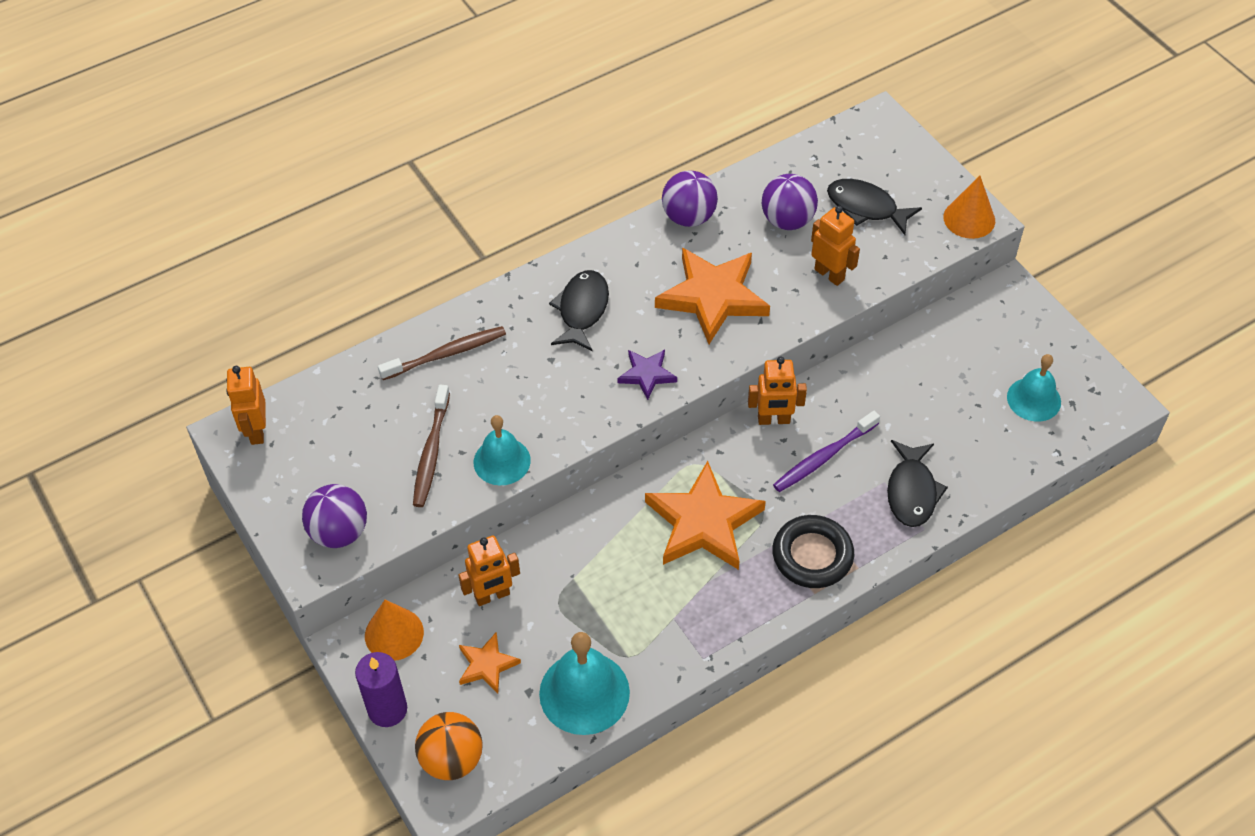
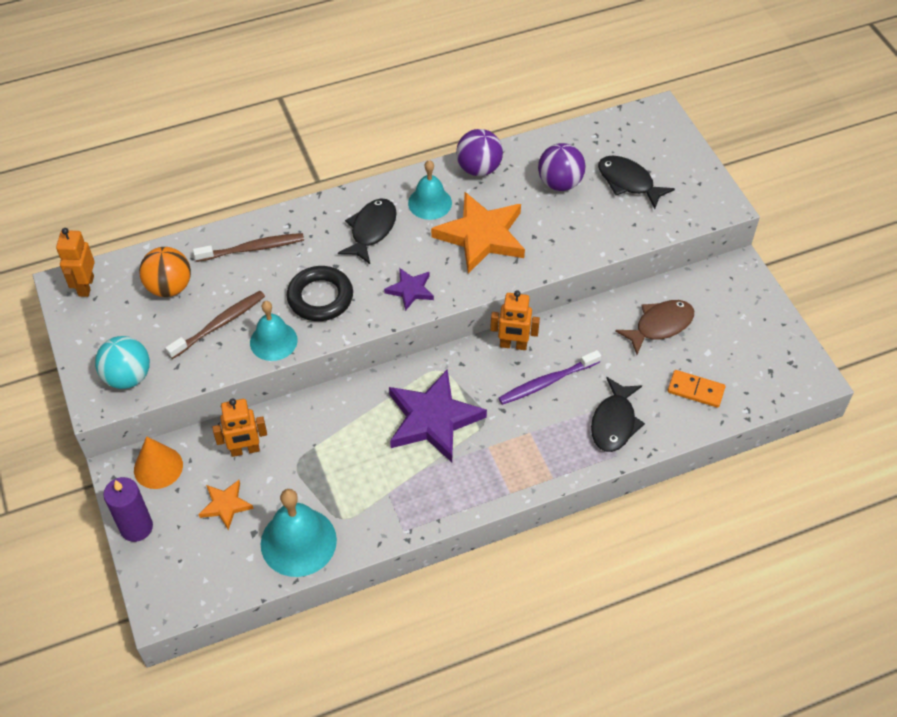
camera: 10 degrees right, 0 degrees up
(339, 532) = (128, 377): purple ball -> turquoise ball
(431, 452) = (219, 325): brown toothbrush -> brown toothbrush turned 150 degrees counterclockwise
(452, 759) = (176, 577): orange ball -> orange ball (169, 287)
(703, 522) = (433, 419): orange star -> purple star
(812, 555) = (516, 461): black ring -> black ring (320, 297)
(829, 274) = (583, 232): orange robot -> none
(935, 370) = (660, 325): none -> brown fish
(969, 219) = (713, 204): orange cone -> none
(994, 439) = (695, 390): none -> orange domino
(1034, 399) = (738, 362): turquoise bell -> turquoise bell (430, 203)

